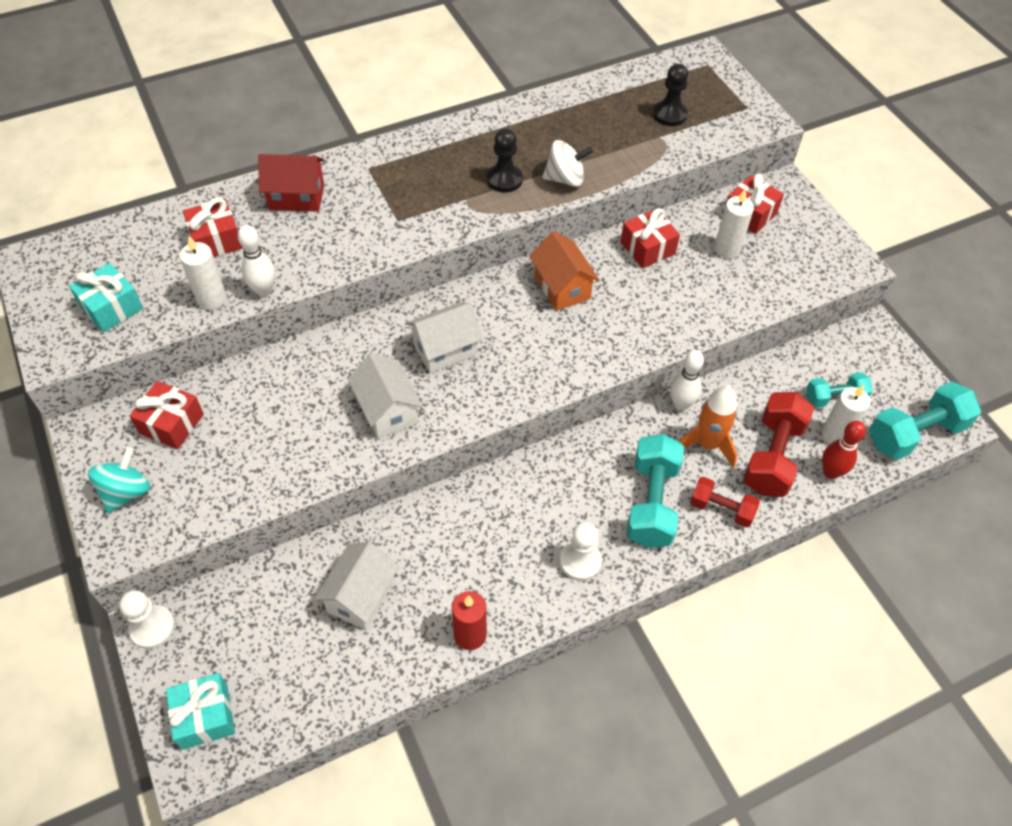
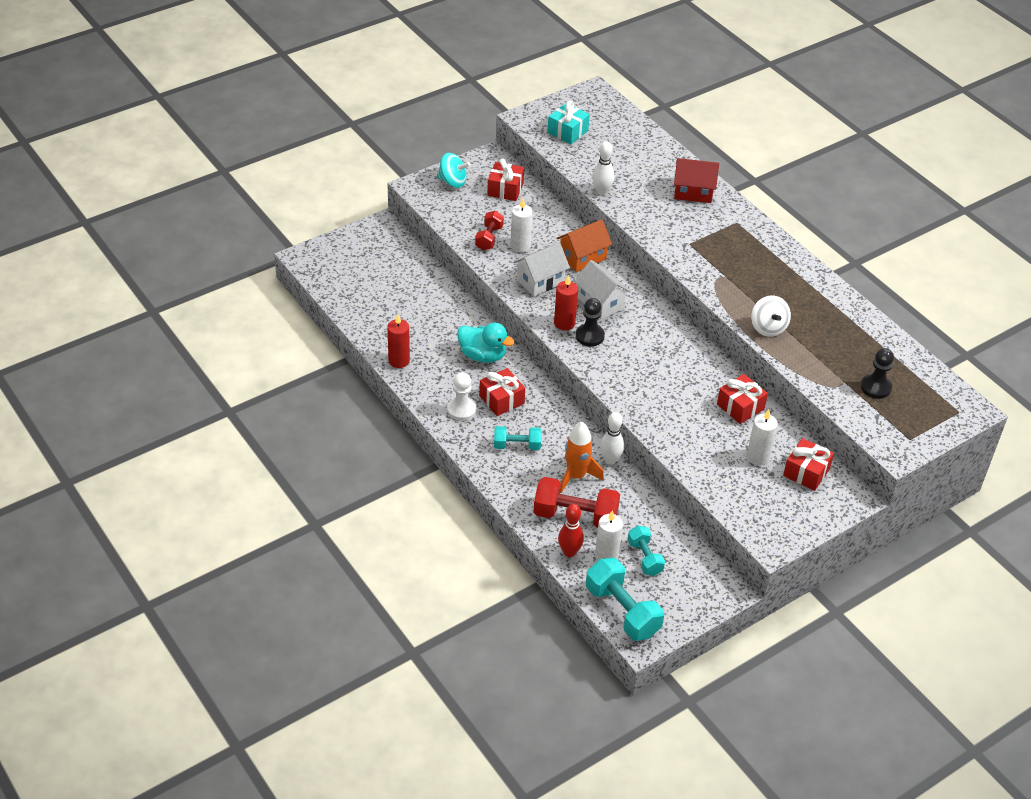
camera: 80 degrees right, 10 degrees down
(152, 627) = (381, 226): white pawn -> none
(205, 716) = (331, 257): turquoise gift -> none
(212, 299) = (587, 171): white candle -> white candle (520, 246)
(216, 240) = (639, 163): red gift -> red gift (501, 400)
(296, 197) = (693, 192): red house -> red house turned 75 degrees counterclockwise
(361, 596) = (417, 308): white house -> none
(477, 520) = (483, 355): none -> turquoise duck
(478, 396) = (564, 323): none -> red candle
(504, 179) = (753, 294): black pawn -> black pawn (590, 336)
(562, 287) = (680, 359): orange house -> orange house (582, 257)
(652, 502) = (517, 445): turquoise dumbbell -> turquoise dumbbell, size x0.60
(721, 509) = (520, 485): red dumbbell -> red dumbbell (489, 238)

